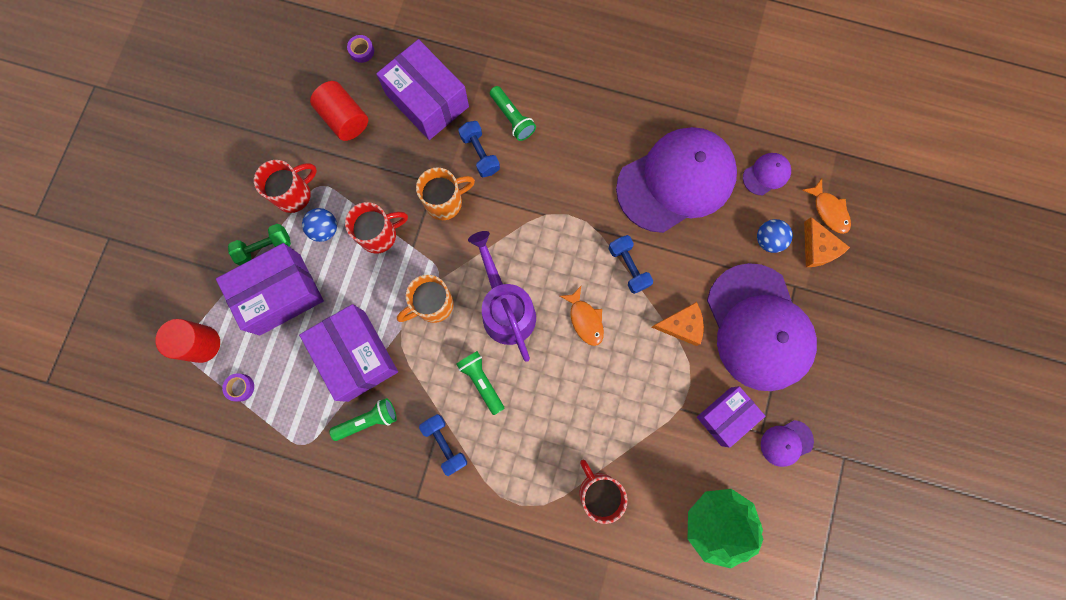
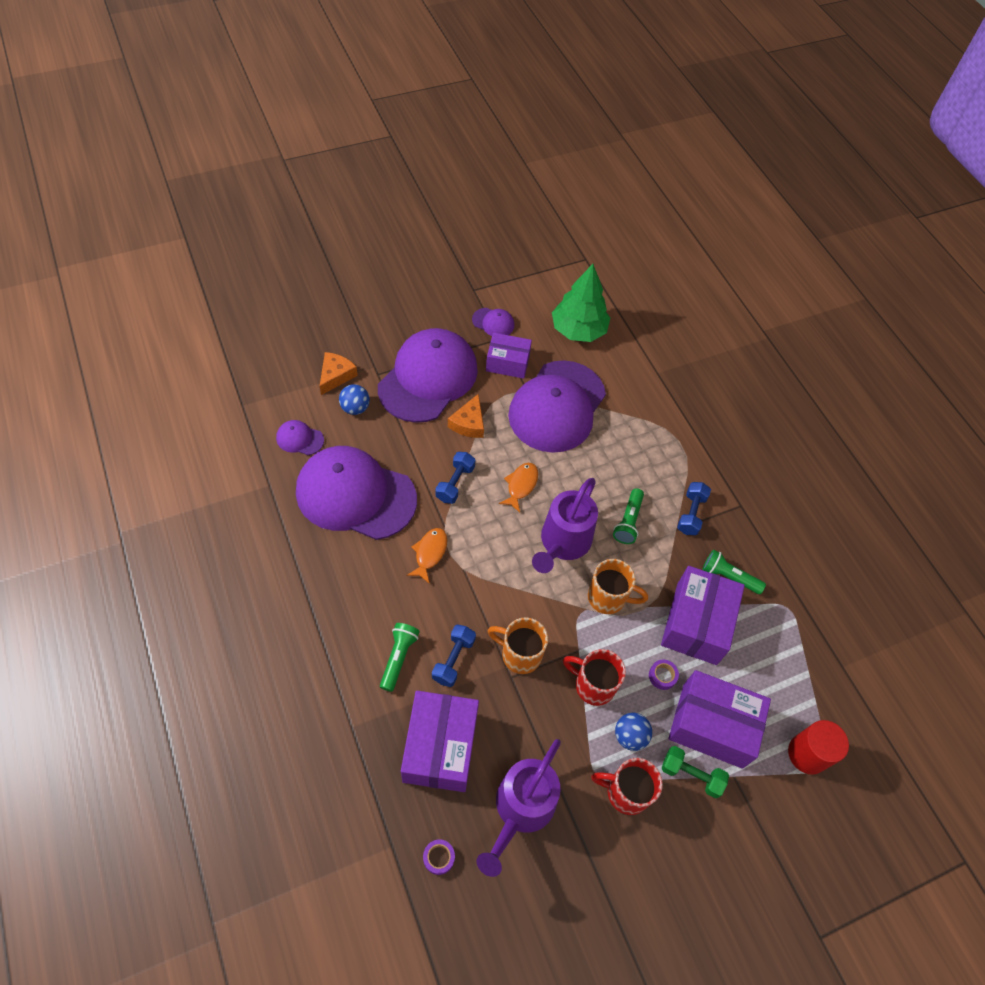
camera: 135 degrees left, 20 degrees down
(240, 387) = (803, 691): purple tape -> purple tape (662, 676)
(344, 119) = (520, 810): red cylinder -> purple watering can
(598, 491) = (625, 403): red mug -> none
(642, 421) = (557, 406): none -> purple cap
(682, 325) = (469, 423): orange cheese -> orange cheese turned 120 degrees counterclockwise
(829, 211) = (299, 385): orange fish -> orange fish (429, 553)

